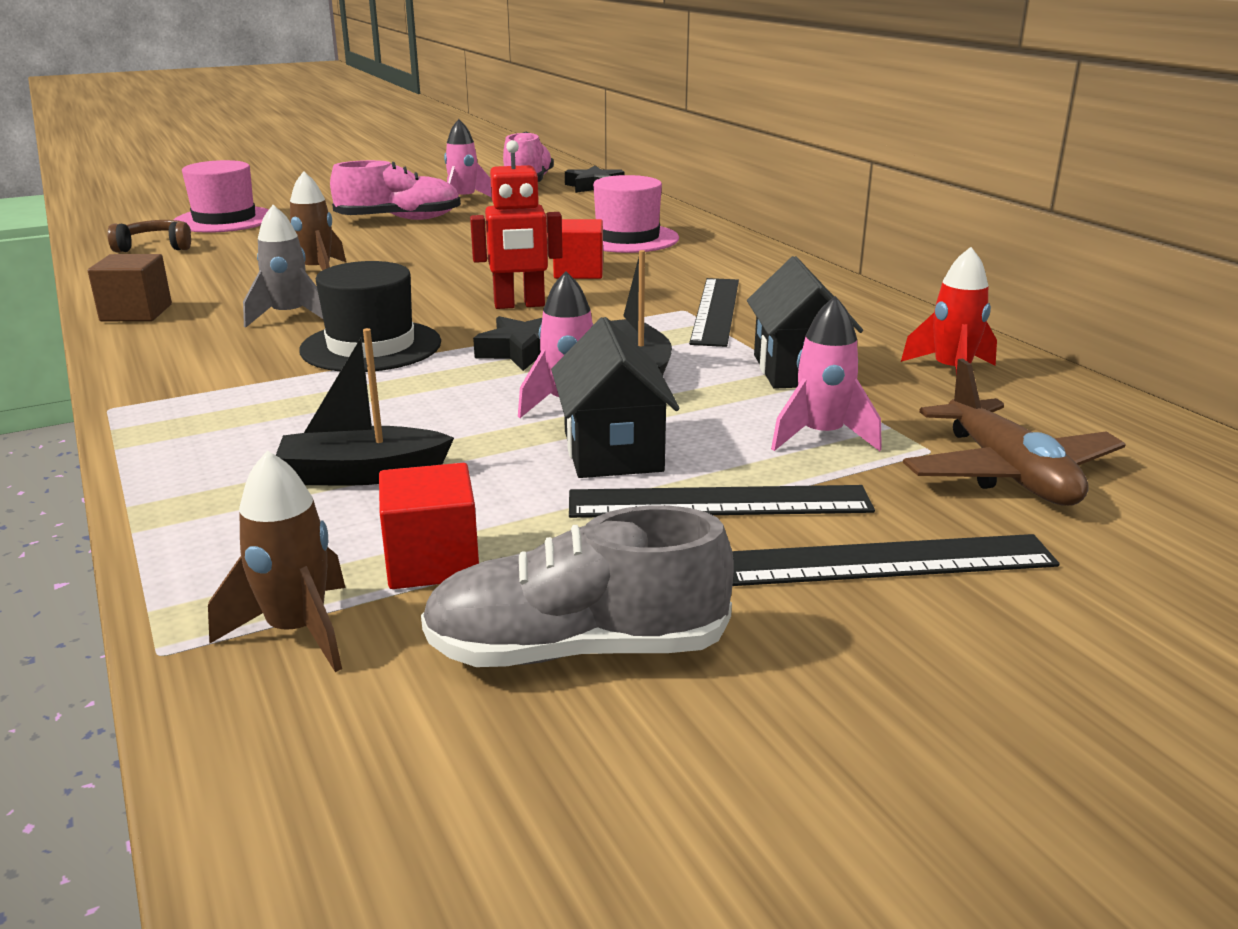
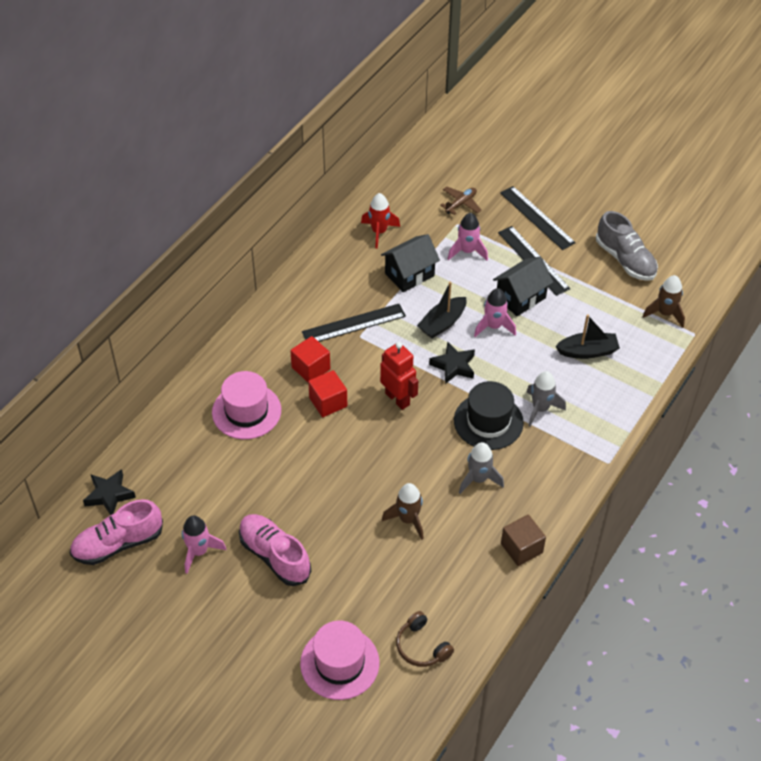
camera: 120 degrees left, 25 degrees up
(319, 389) = (540, 409): none -> grey rocket
(363, 474) = (587, 351): black boat -> black boat turned 60 degrees counterclockwise
(432, 562) = (616, 306): red cube -> red cube (311, 368)
(1008, 473) = (461, 204): brown plane -> brown plane, size x0.60

